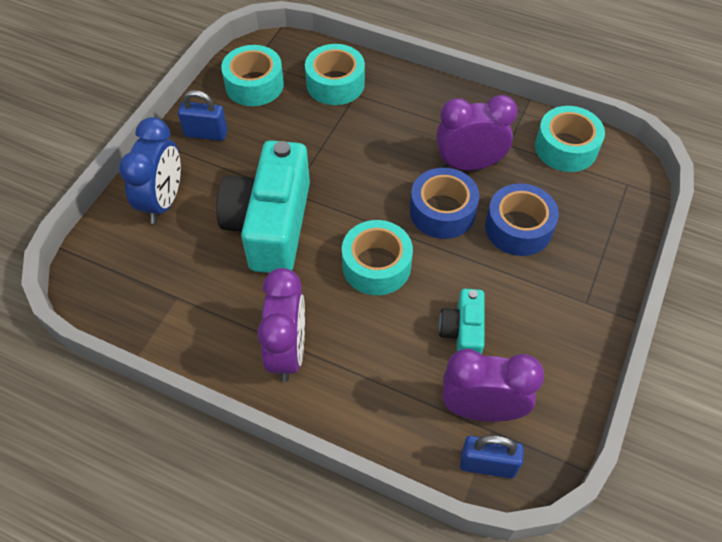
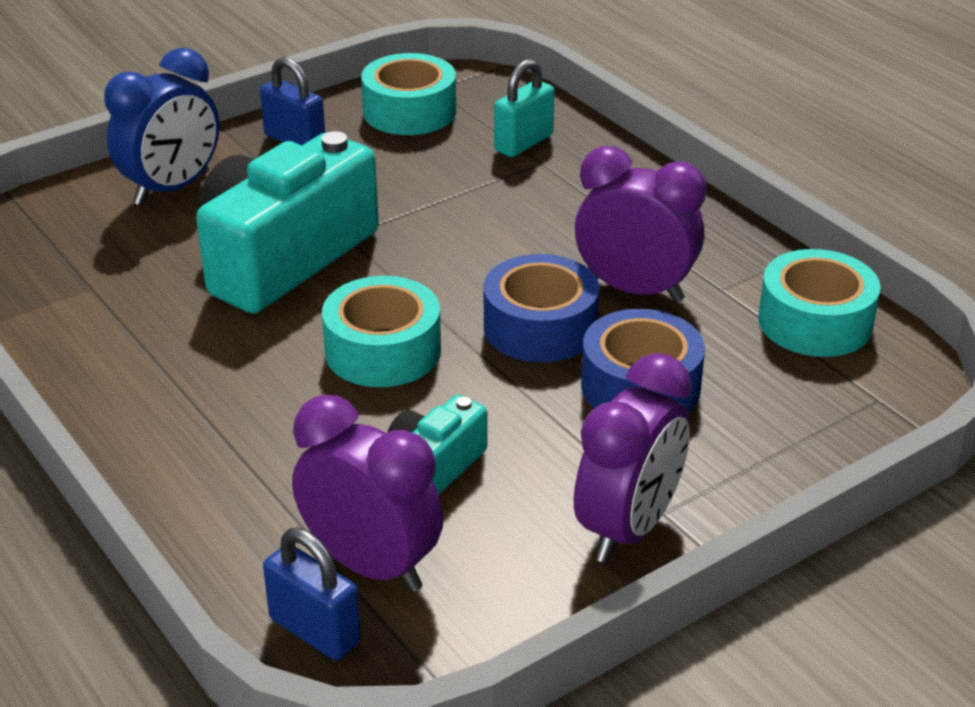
camera: 30 degrees right, 20 degrees down
(287, 351) = (169, 394): purple clock -> purple clock (628, 528)
(335, 84) = (523, 143): turquoise tape -> turquoise padlock

